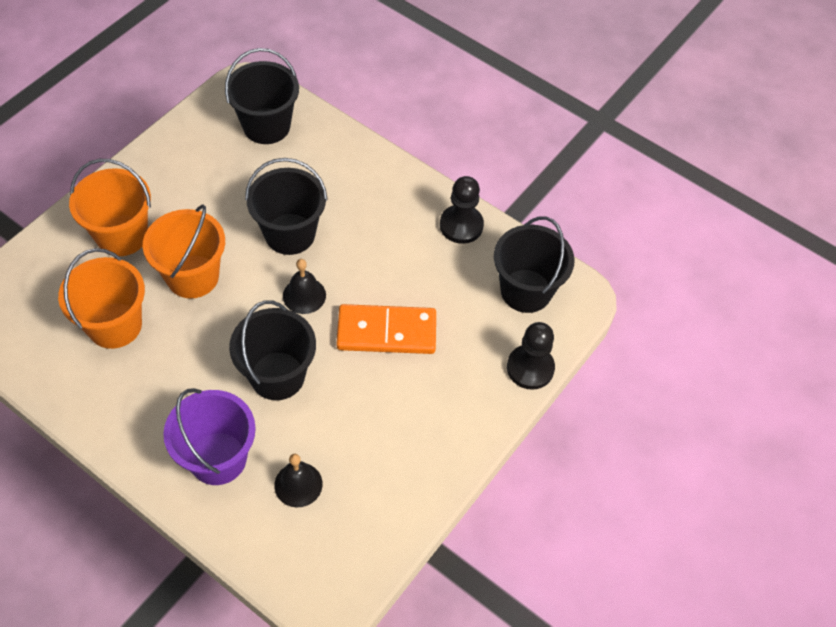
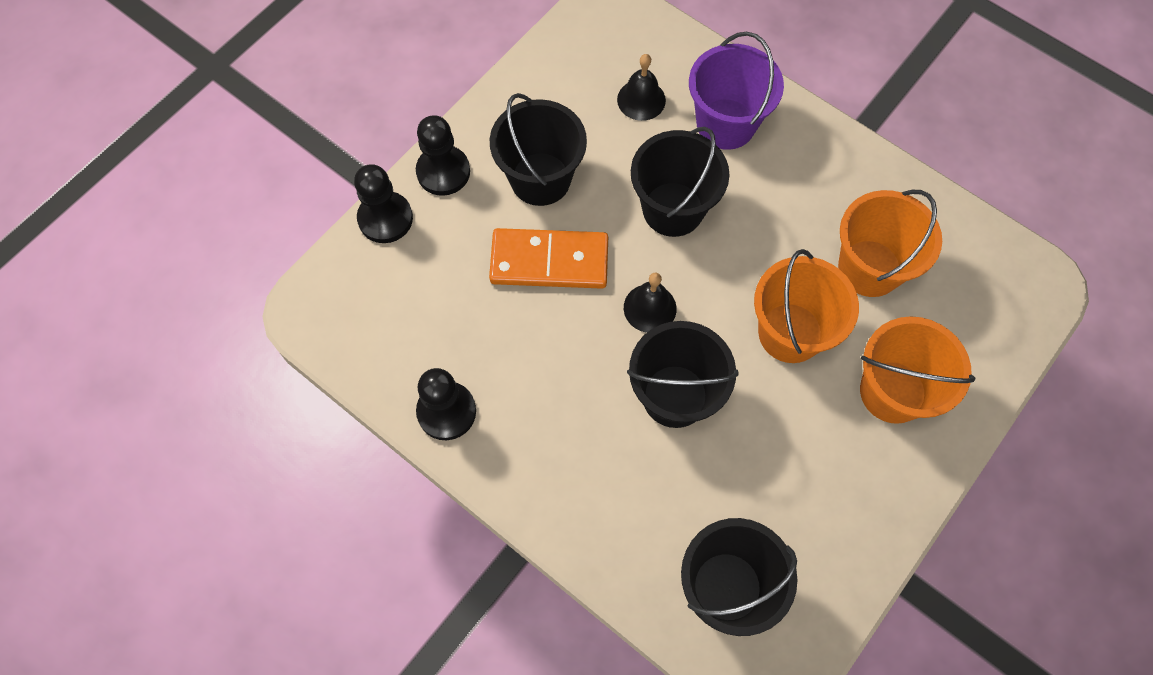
camera: 175 degrees left, 10 degrees up
(484, 410) = (443, 172): none -> black pawn
(526, 291) = (374, 316): black bucket -> black bucket (540, 179)

